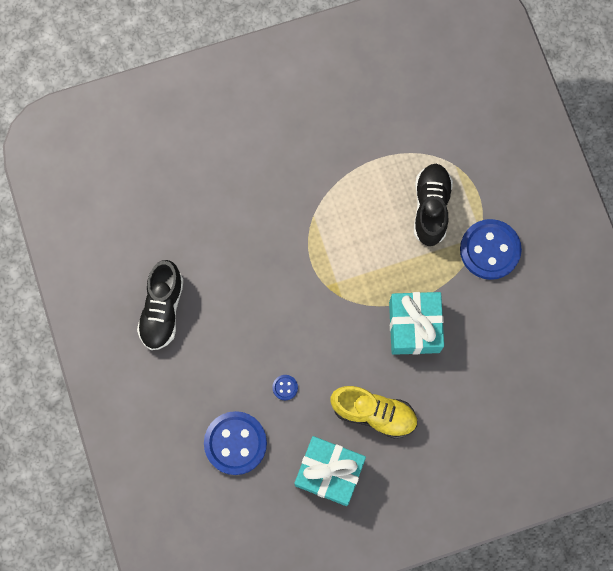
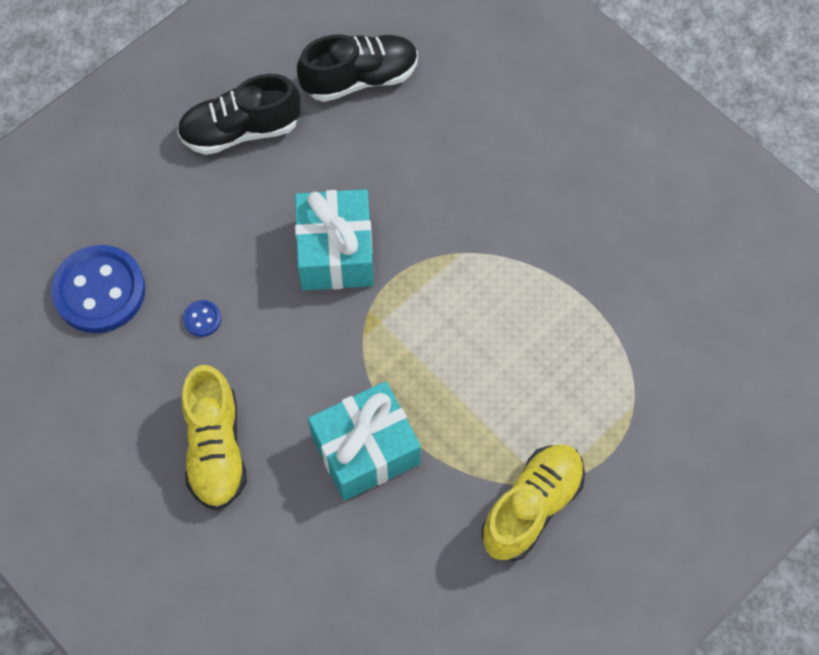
camera: 65 degrees right, 10 degrees down
(329, 472) = (107, 425): turquoise gift -> turquoise gift (336, 252)
(430, 208) = (552, 399): black shoe -> black shoe (360, 78)
(490, 250) = (532, 507): blue button -> yellow shoe

